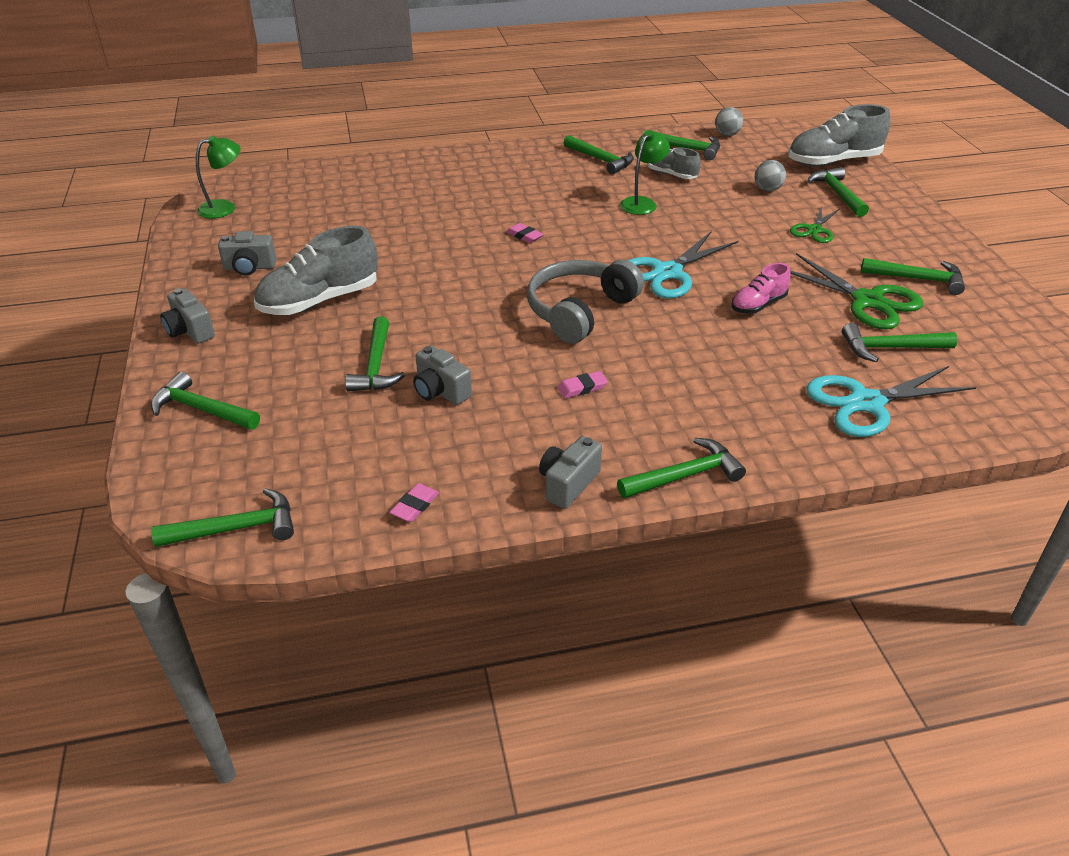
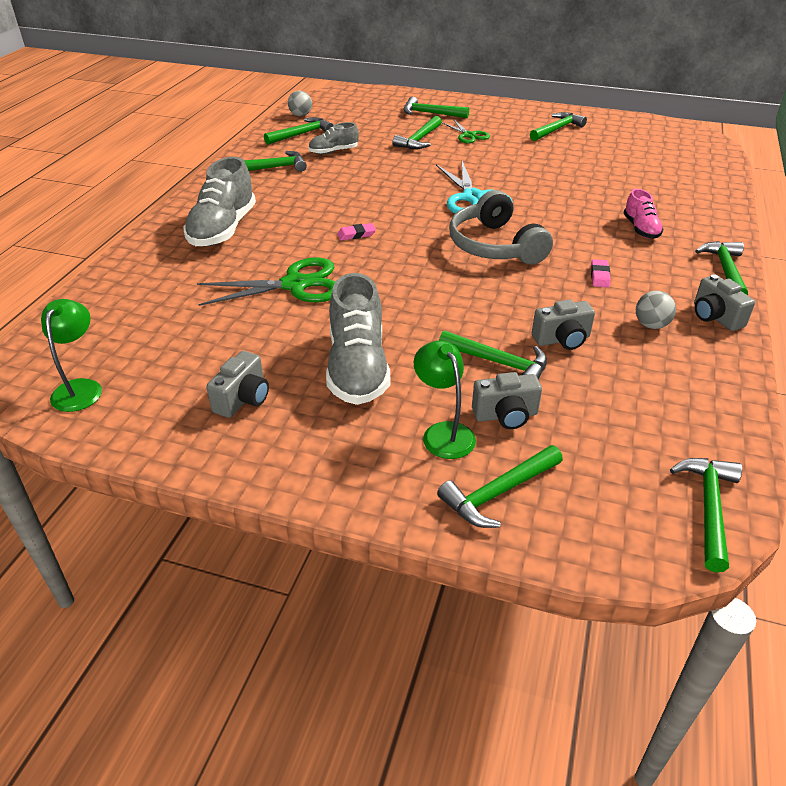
camera: 60 degrees left, 0 degrees up
(190, 331) = (335, 471): grey camera -> grey camera (505, 415)
(415, 506) = (714, 394): pink eraser -> none
(642, 203) = (362, 175): green lamp -> green lamp (443, 432)
(758, 305) = (544, 182): pink shoe -> pink shoe (640, 229)
(767, 189) = (398, 130): grey ball -> grey ball (651, 325)
(833, 162) = (387, 100): grey shoe -> grey shoe (223, 229)
(866, 403) = (678, 189): turquoise scissors -> none
(867, 301) = (569, 150): green scissors -> green scissors (295, 285)
(890, 348) = (625, 163): green hammer -> green hammer (419, 140)

